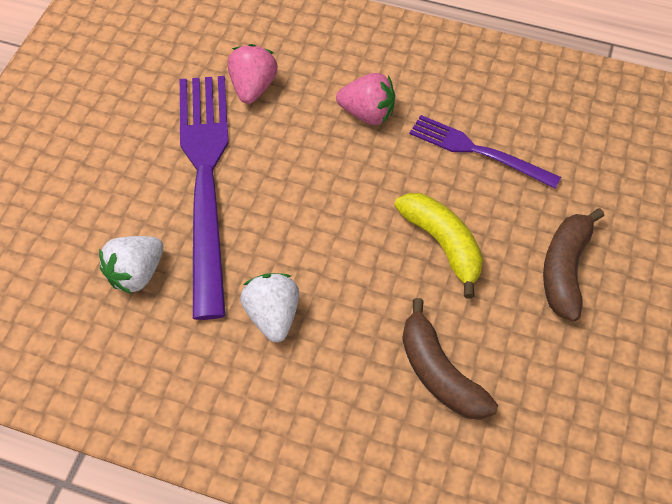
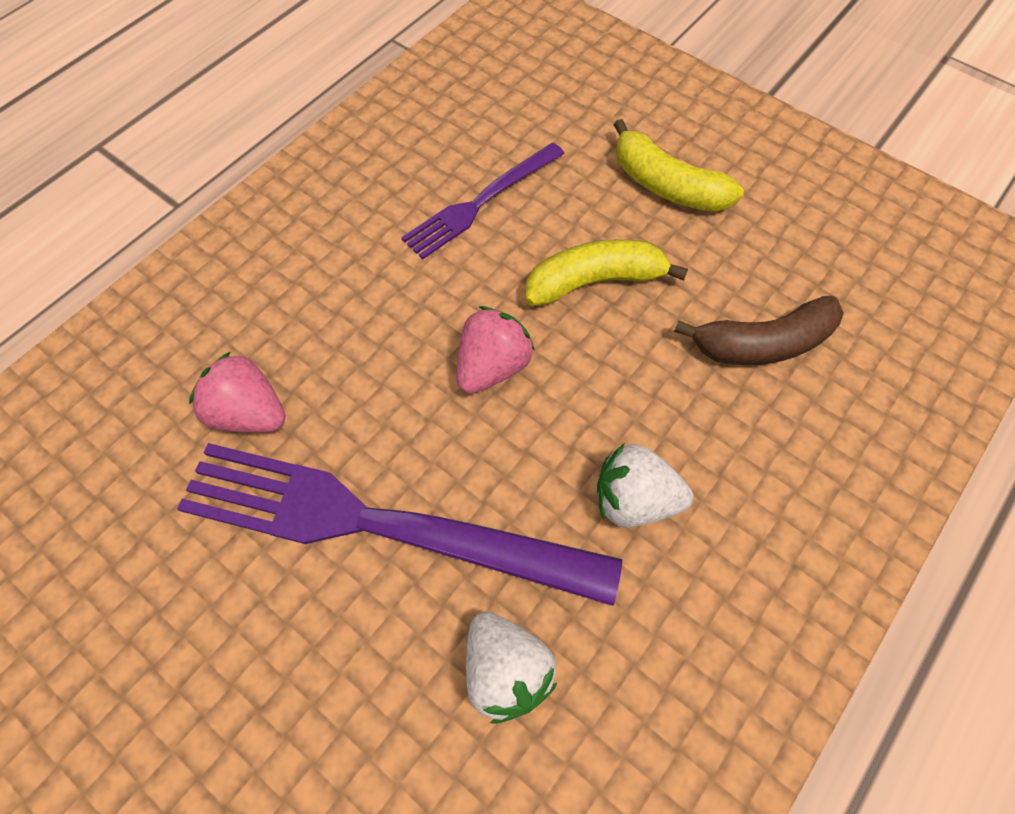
camera: 70 degrees left, 5 degrees up
(367, 113) = (368, 292): pink strawberry -> pink strawberry (492, 366)
(565, 269) = (666, 185): brown banana -> yellow banana

